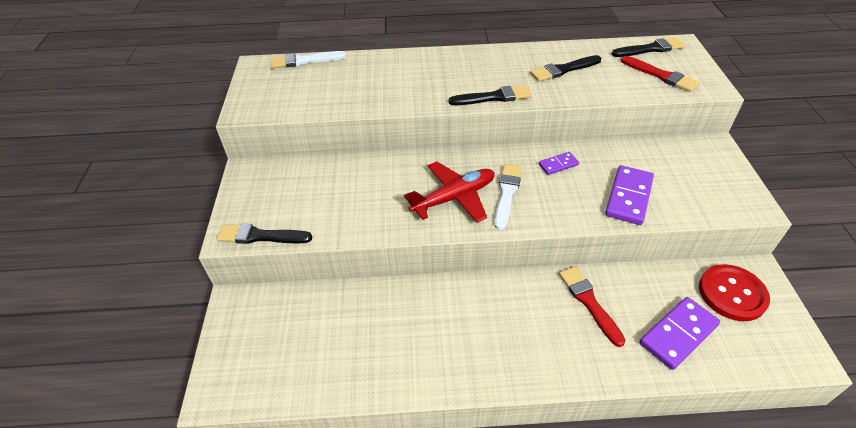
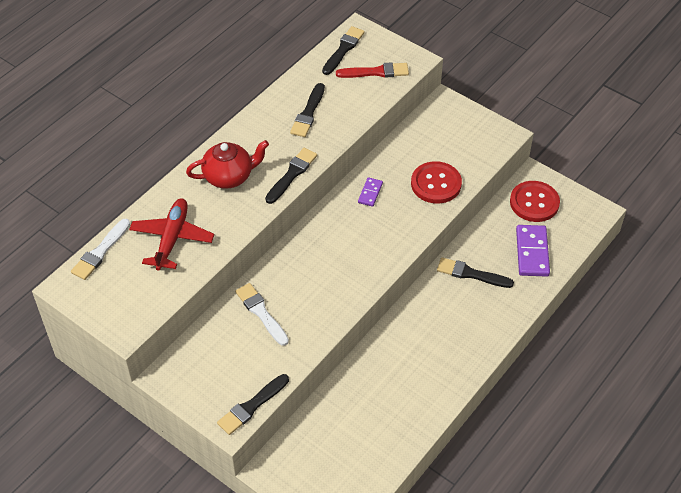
camera: 50 degrees left, 5 degrees up
(446, 71) = (229, 176): none -> red teapot
(454, 197) = (337, 272): red plane -> red plane (172, 238)
(507, 193) = (365, 241): white brush -> white brush (261, 313)
(589, 302) = (471, 274): red brush -> black brush
(628, 197) = (436, 184): purple domino -> red button

